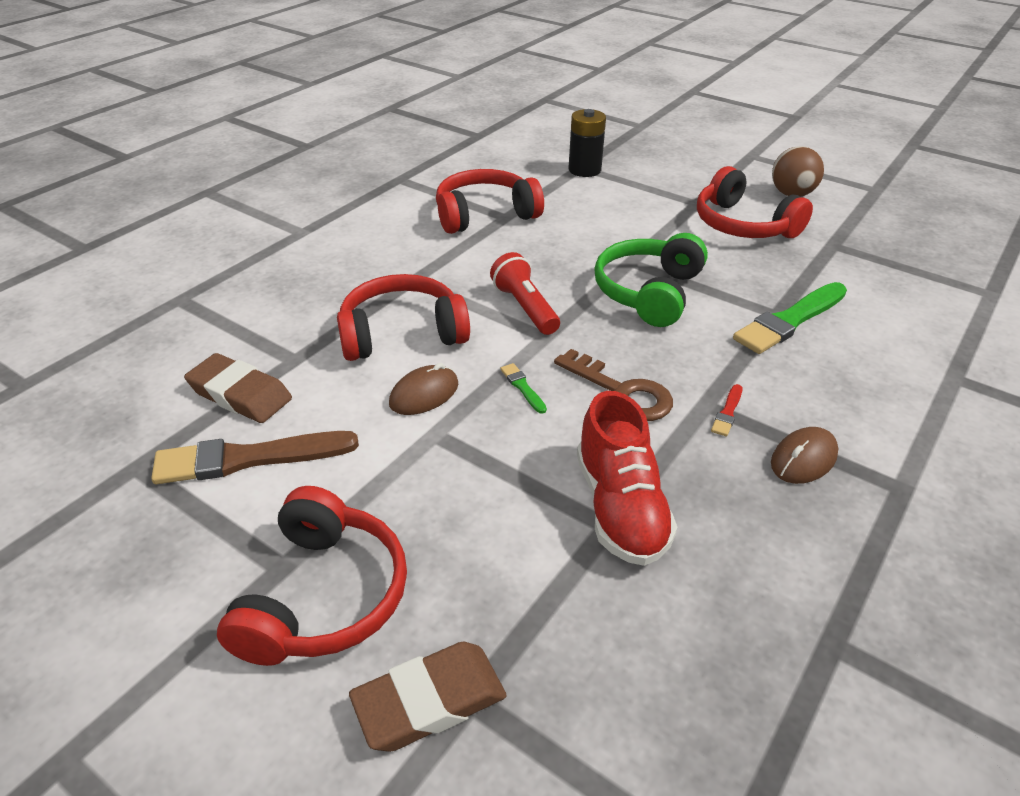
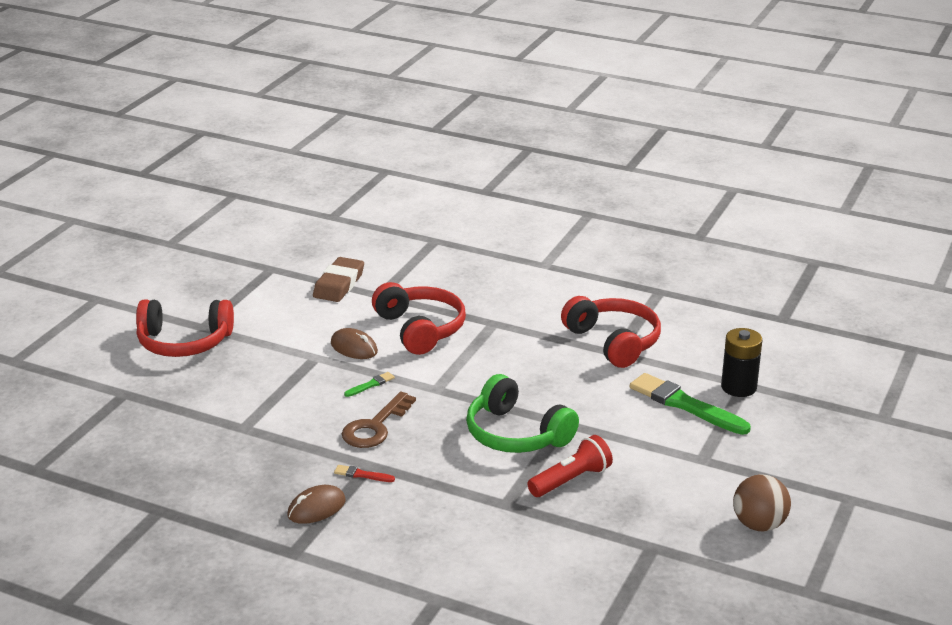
camera: 80 degrees right, 10 degrees down
(248, 458) = (282, 300): brown brush -> none
(429, 701) = (123, 382): brown eraser -> none
(525, 307) = (471, 376): red flashlight -> red flashlight (571, 480)
(620, 508) = (258, 431): red shoe -> none
(648, 292) = (516, 434): green headphones -> green headphones turned 150 degrees counterclockwise
(743, 225) = (666, 488): red headphones -> none
(790, 320) = (497, 511): green brush -> green brush (685, 405)
(803, 459) = (316, 508): brown mouse -> brown mouse turned 75 degrees counterclockwise

